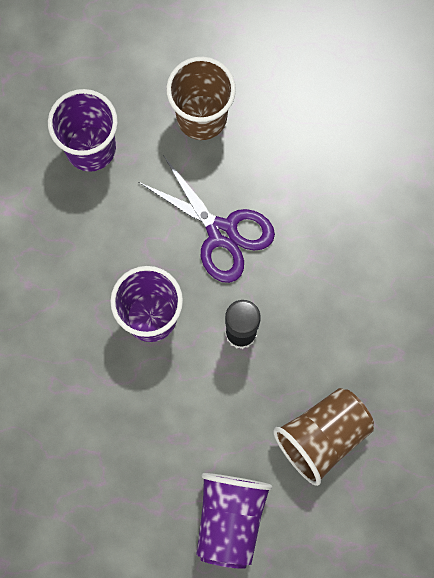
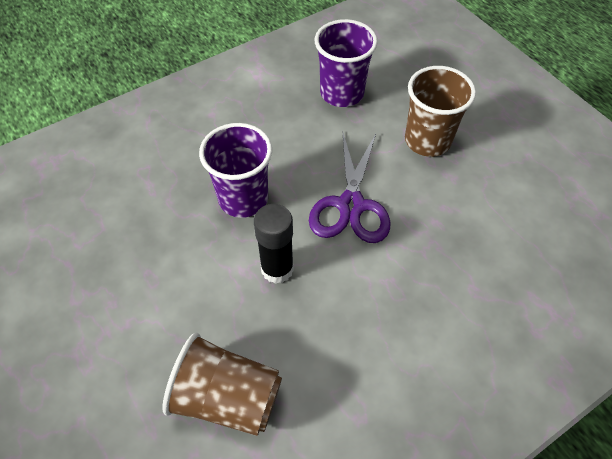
camera: 55 degrees right, 20 degrees down
(230, 519) = (97, 365): purple cup -> none

